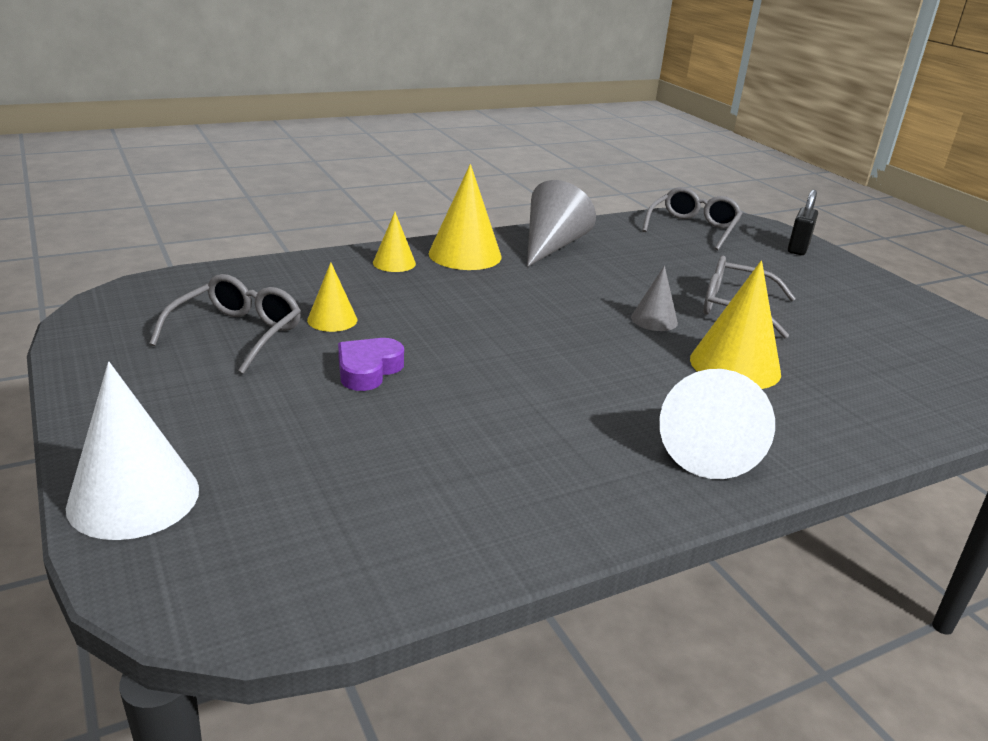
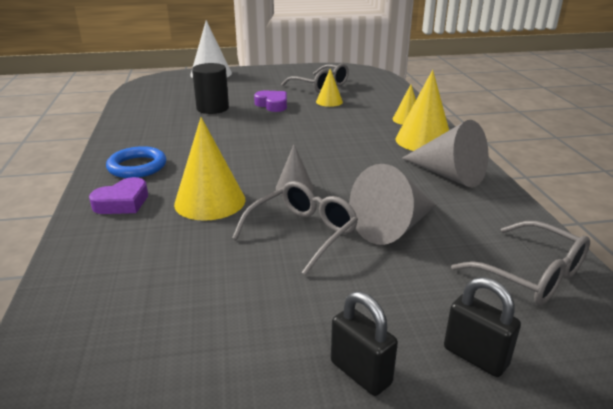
camera: 110 degrees right, 0 degrees up
(414, 433) = (212, 108): none -> black cylinder
(679, 270) = (393, 227): none -> grey cone
(708, 447) = (137, 166): white cone -> blue ring
(803, 427) = (122, 202): none -> purple heart
(856, 278) = (360, 373): none -> black padlock

